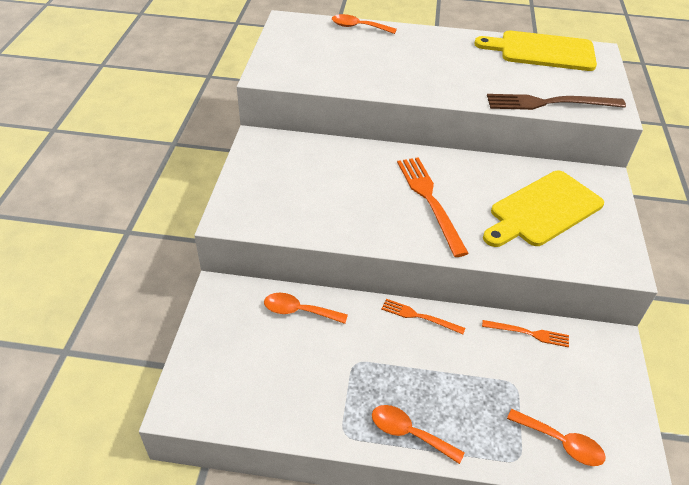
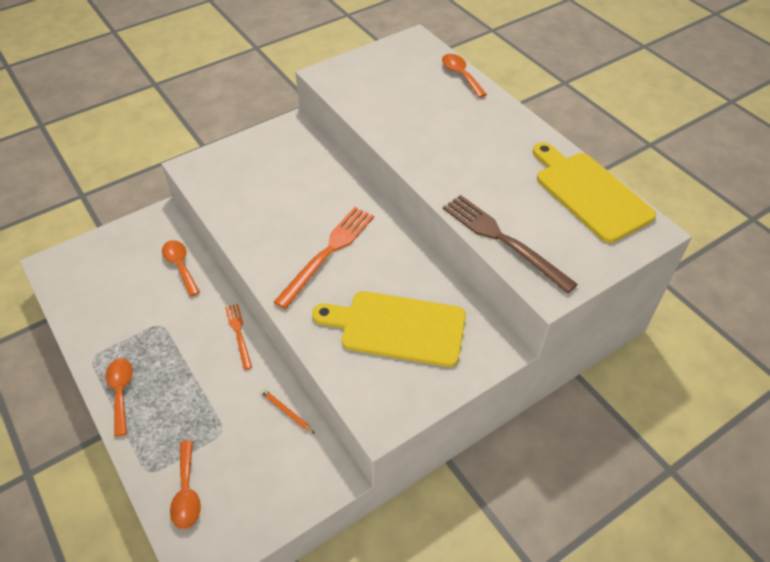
camera: 50 degrees right, 5 degrees up
(528, 333) = (286, 411): orange fork -> orange pencil

